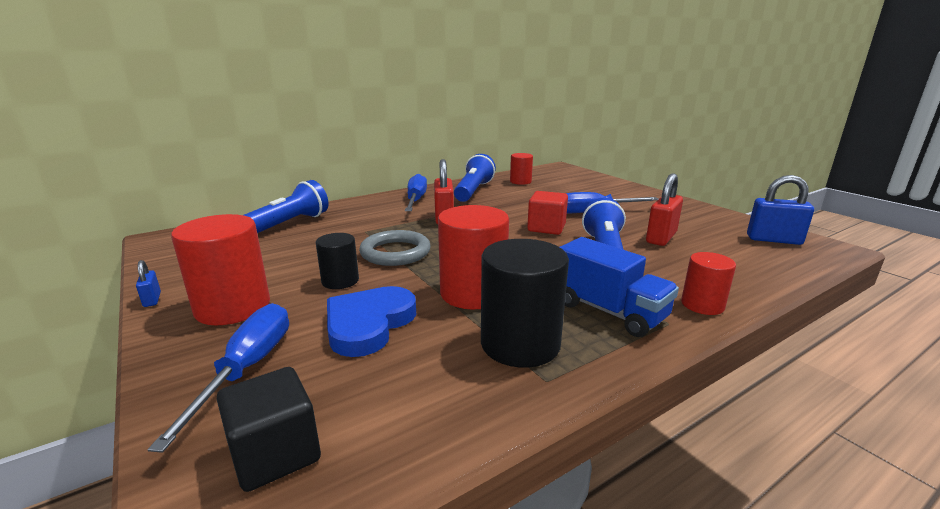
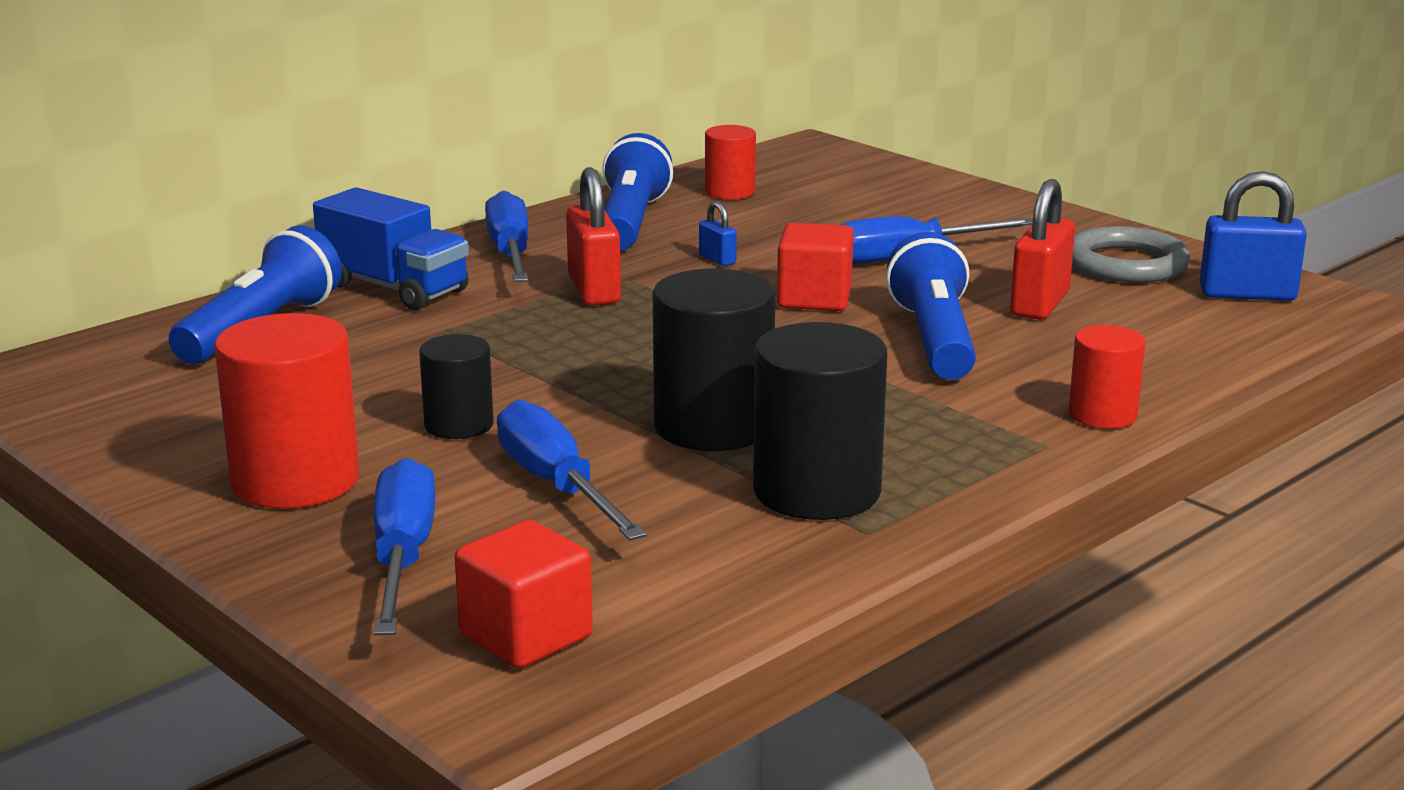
camera: 10 degrees left, 0 degrees up
(152, 299) = (130, 481): blue padlock -> blue padlock (717, 259)
(275, 453) = (526, 636): black cube -> red cube
(368, 324) = (556, 485): blue heart -> blue screwdriver
(395, 252) = (532, 368): grey ring -> grey ring (1126, 264)
(473, 293) = (713, 426): red cylinder -> black cylinder
(609, 311) = (951, 436): blue truck -> blue truck (394, 288)

